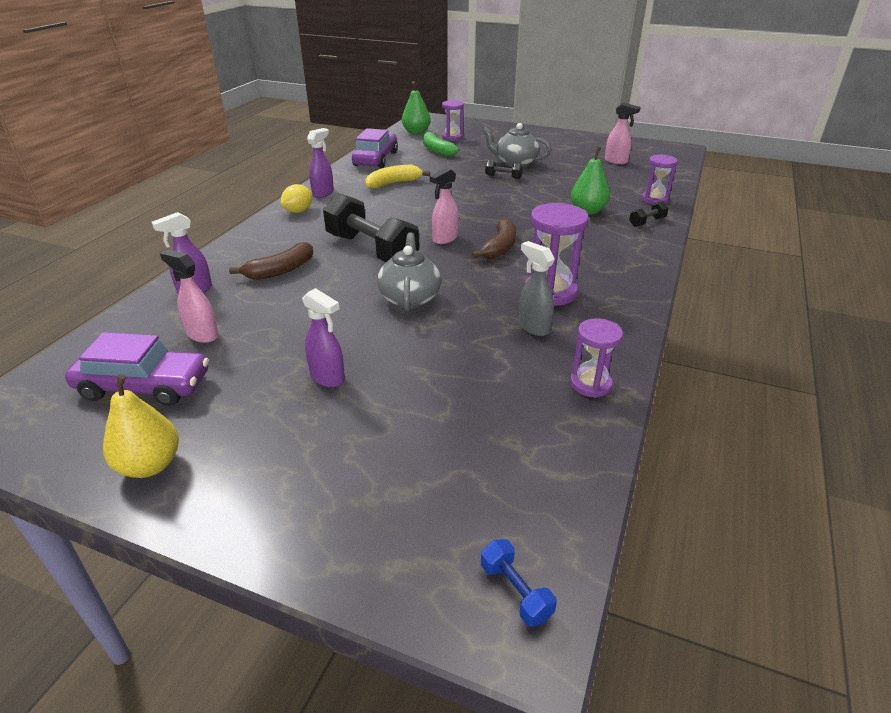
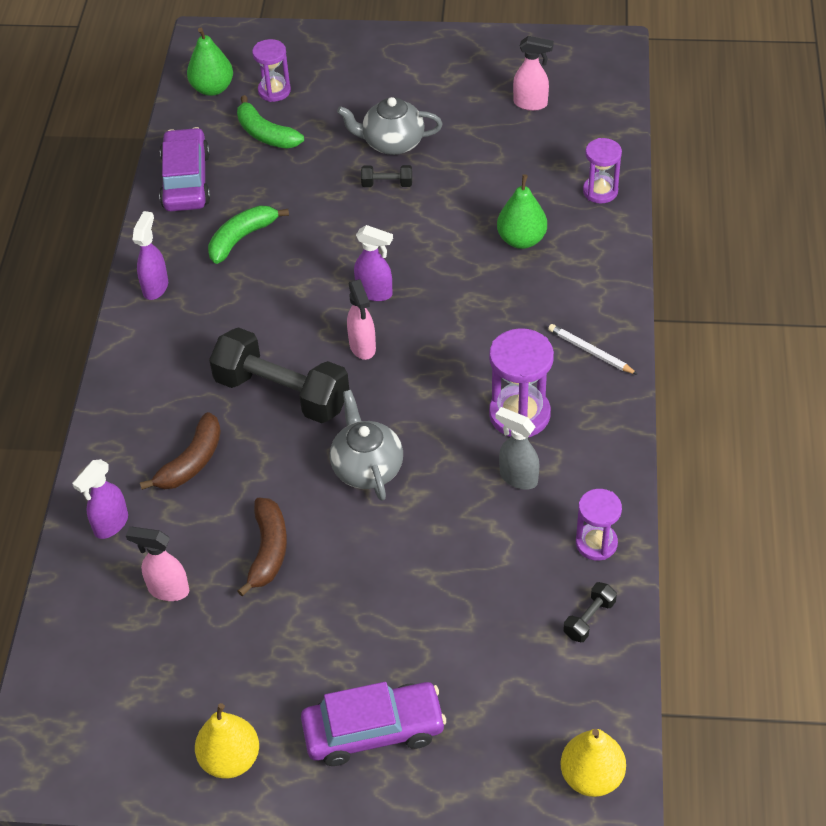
camera: 15 degrees left, 15 degrees up
(144, 386) = (156, 675): purple car -> purple car (373, 730)
(298, 211) = (145, 337): yellow lemon -> none
(328, 378) = (337, 610): purple spray bottle -> purple spray bottle (375, 293)
(393, 183) = (242, 238): yellow banana -> green banana
(444, 239) = (362, 347): pink spray bottle -> pink spray bottle turned 45 degrees counterclockwise
(499, 247) = (436, 346): brown banana -> brown banana (268, 550)
(515, 591) = (591, 776): blue dumbbell -> yellow pear
(623, 269) = (590, 351): none -> white pencil
(647, 222) = (599, 246): black dumbbell -> black dumbbell (589, 619)

